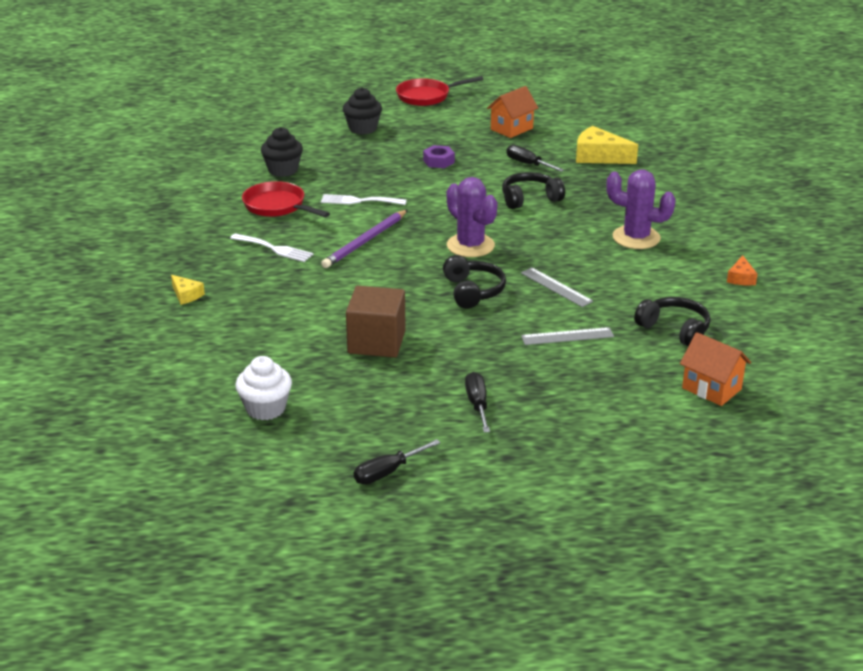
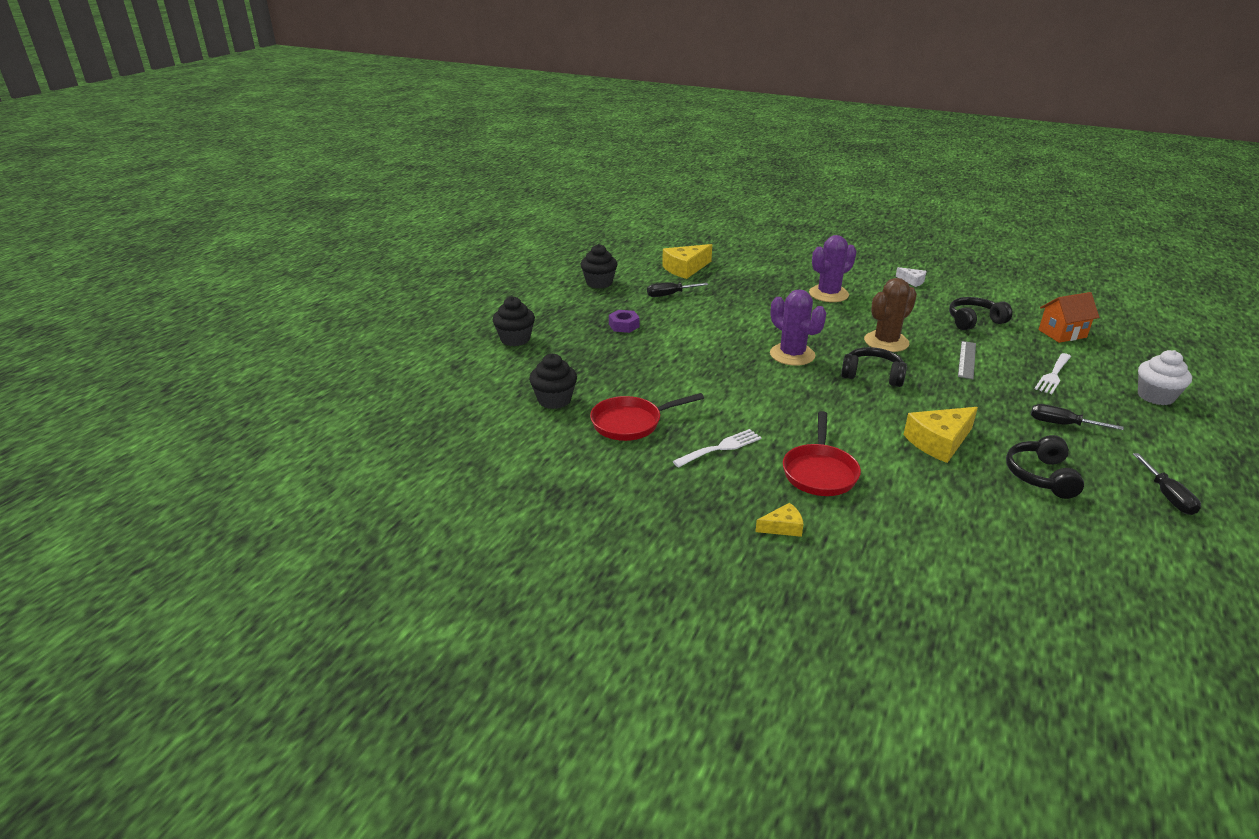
camera: 60 degrees left, 0 degrees up
(265, 408) = (1042, 534): white cupcake -> white cupcake (1155, 396)
(359, 201) = (662, 379): white fork -> white fork (1053, 375)
(365, 241) = (745, 398): purple pencil -> none
(376, 342) = (939, 442): brown cube -> yellow cheese
(427, 96) = (490, 296): red pan -> red pan (819, 472)
(470, 246) = (792, 355): purple cactus -> purple cactus turned 60 degrees clockwise
(511, 129) = (599, 283): orange house -> black cupcake
(529, 199) = (731, 311): black headphones -> black headphones (1040, 476)
(556, 287) = (886, 342): grey ruler -> brown cactus
(741, 278) = (912, 281): orange cheese -> white cheese

